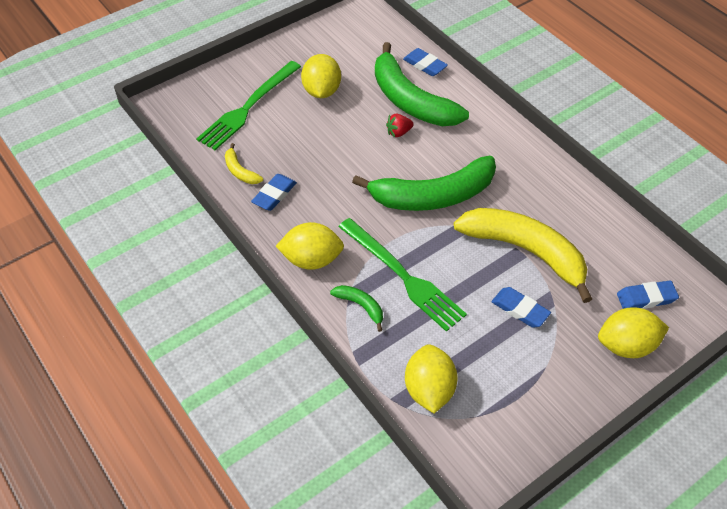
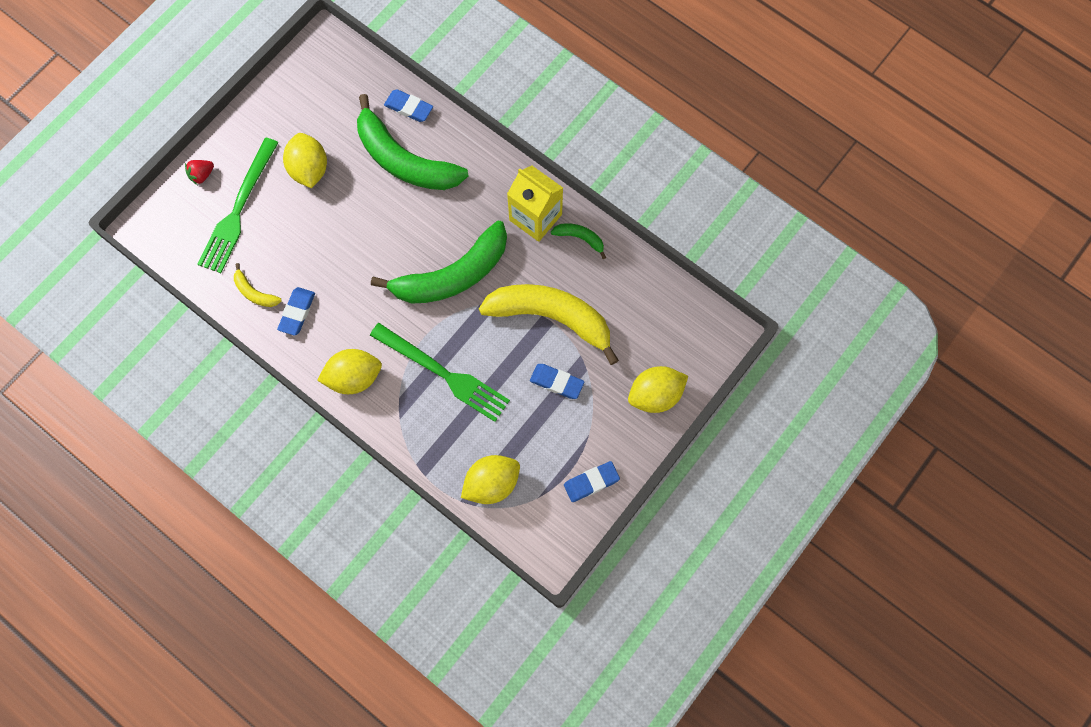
camera: 15 degrees left, 20 degrees up
(360, 306) = (412, 415): green banana -> green banana (580, 238)
(398, 132) = (401, 205): red strawberry -> red strawberry (202, 175)
(429, 390) = (491, 483): yellow lemon -> yellow lemon turned 75 degrees clockwise
(525, 166) = (535, 217): none -> yellow carton
(646, 298) = (667, 341): blue eraser -> blue eraser (591, 482)

